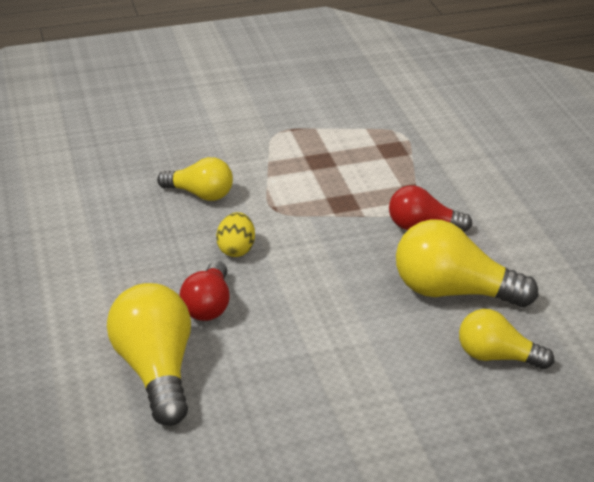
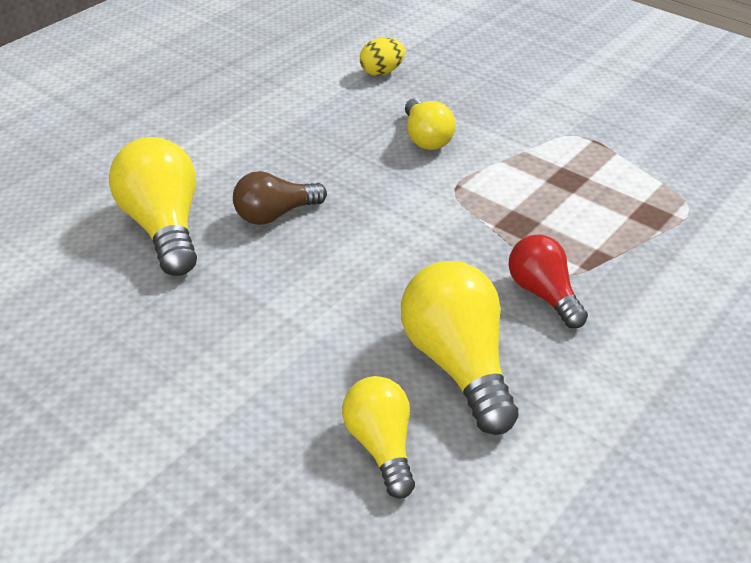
camera: 55 degrees right, 5 degrees up
(156, 370) = (164, 227): yellow light bulb -> yellow light bulb turned 60 degrees counterclockwise
(208, 305) = (275, 214): red light bulb -> brown light bulb
(236, 249) = (370, 193): yellow egg -> yellow egg (382, 72)

